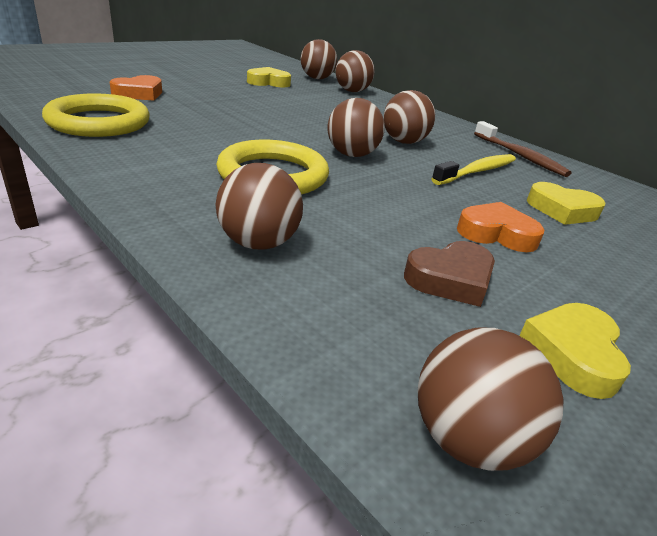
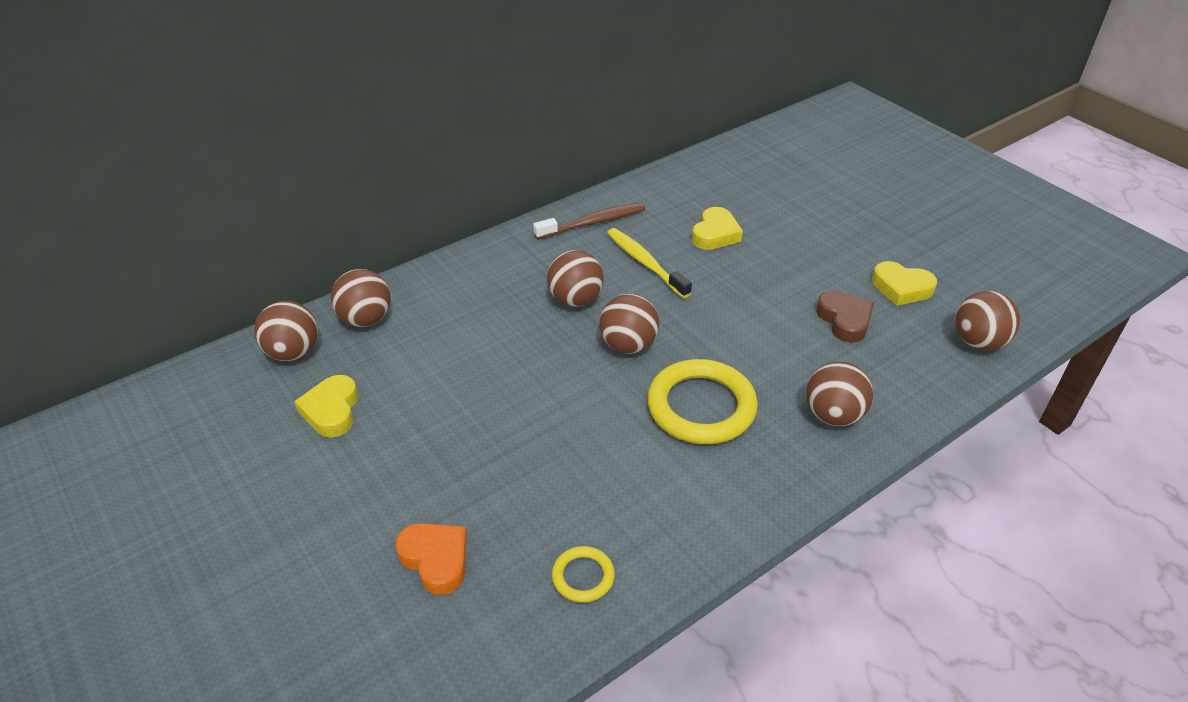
camera: 80 degrees left, 10 degrees up
(99, 122) = (583, 576): yellow ring -> yellow ring, size x0.49
(496, 234) = (770, 282): orange heart -> none

